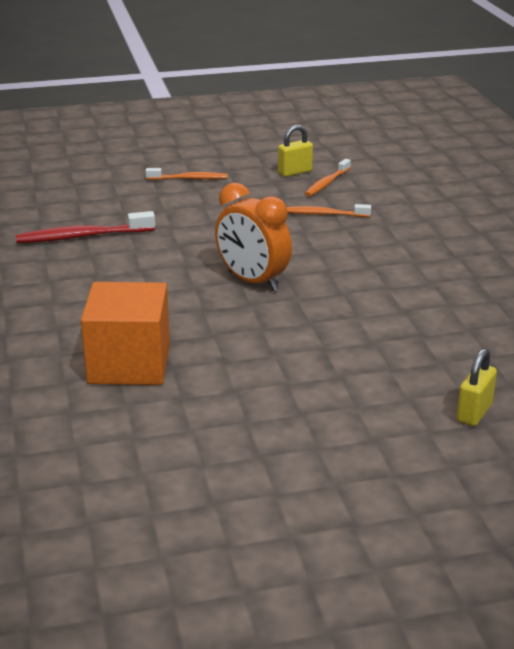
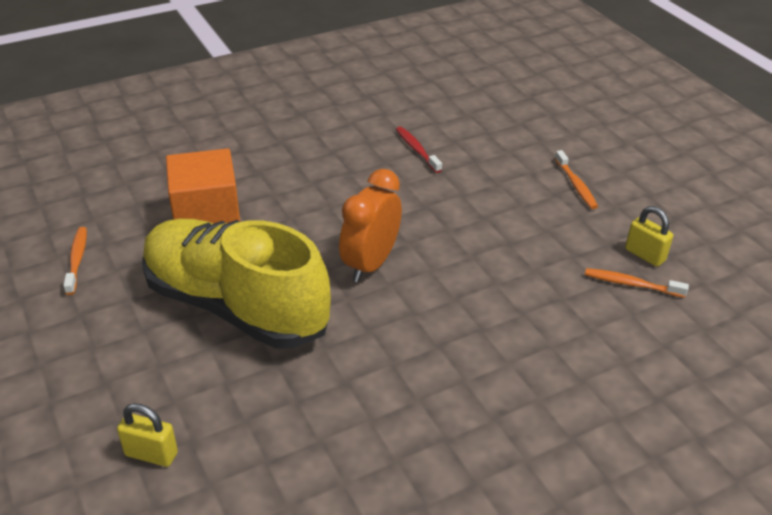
camera: 75 degrees right, 10 degrees up
(82, 236) = (417, 150): red toothbrush -> red toothbrush, size x0.66
(285, 356) = (235, 306): none -> yellow shoe
(324, 214) = (546, 292): orange toothbrush -> orange toothbrush (77, 260)

